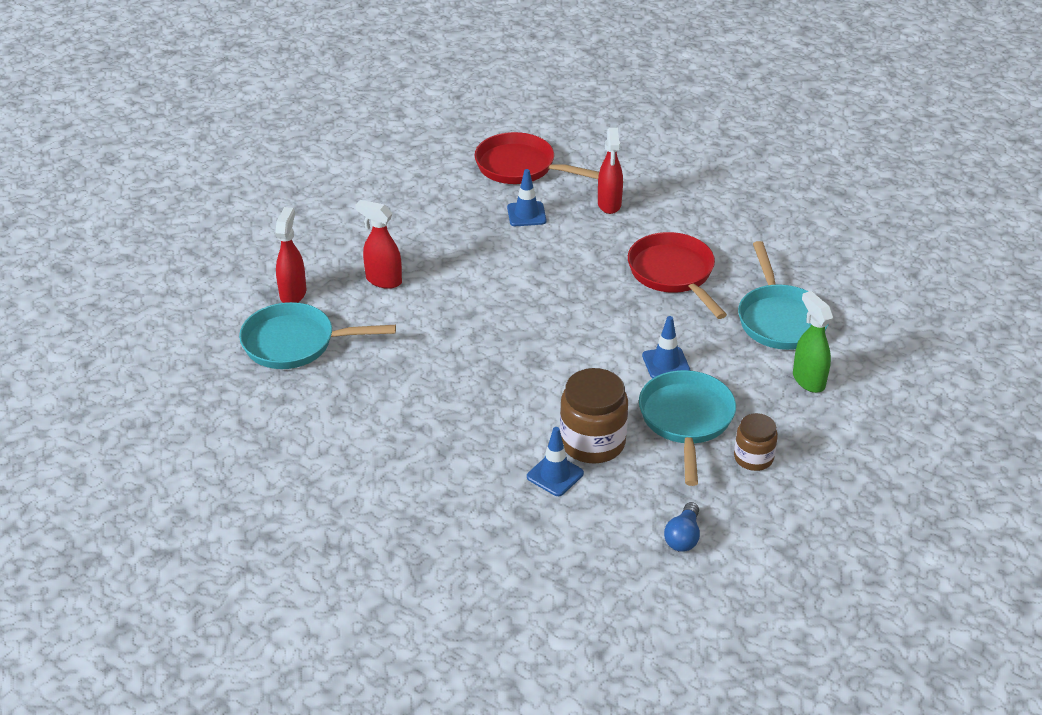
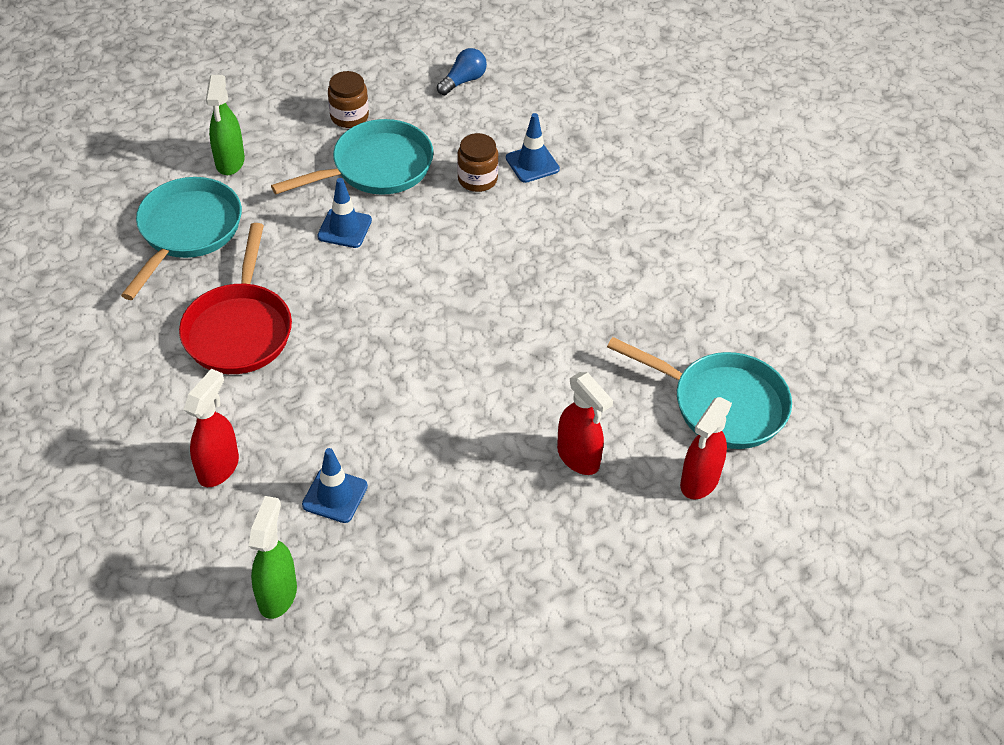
camera: 155 degrees left, 10 degrees up
(520, 167) = (277, 594): red pan -> green spray bottle
(592, 442) = (477, 179): brown jar -> brown jar, size x0.60
(686, 420) = (376, 168): turquoise pan -> turquoise pan turned 150 degrees counterclockwise

